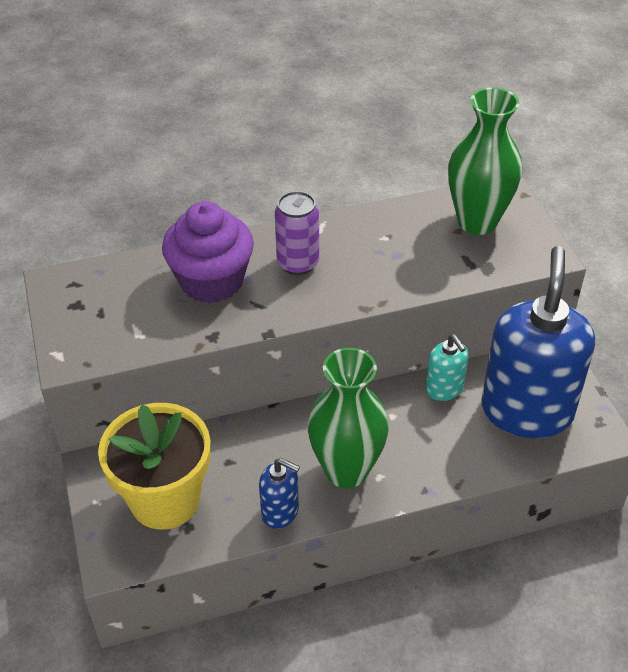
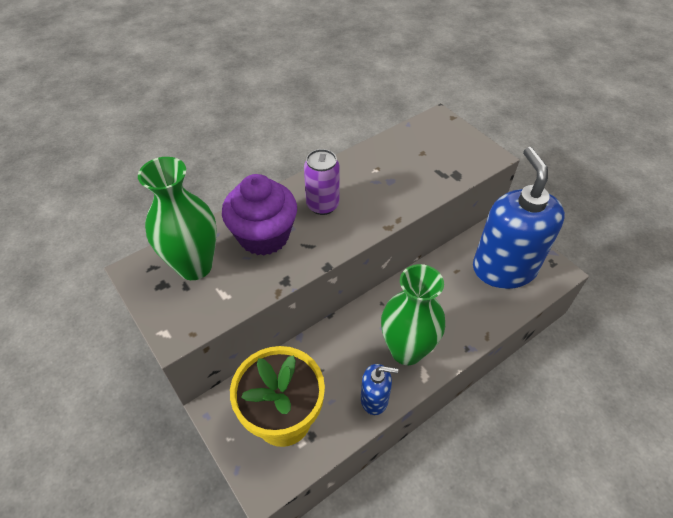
camera: 20 degrees left, 5 degrees up
(444, 389) = (443, 268): turquoise soap dispenser -> none
(477, 221) = (432, 143): green vase -> green vase (194, 266)

